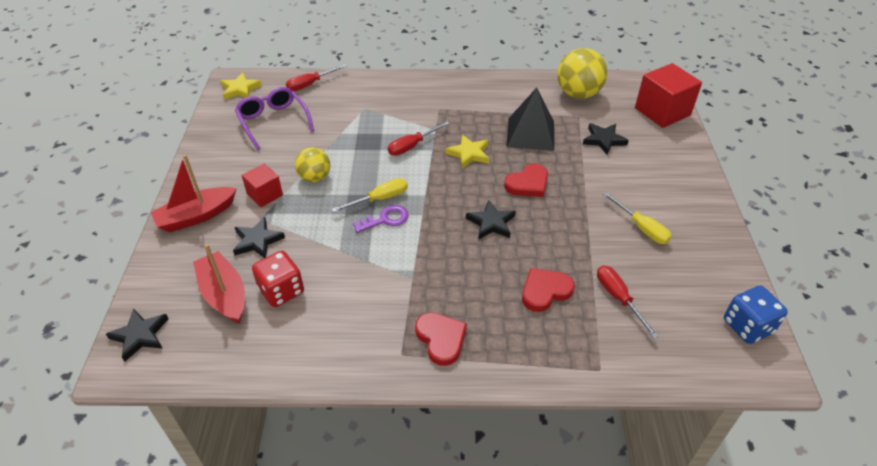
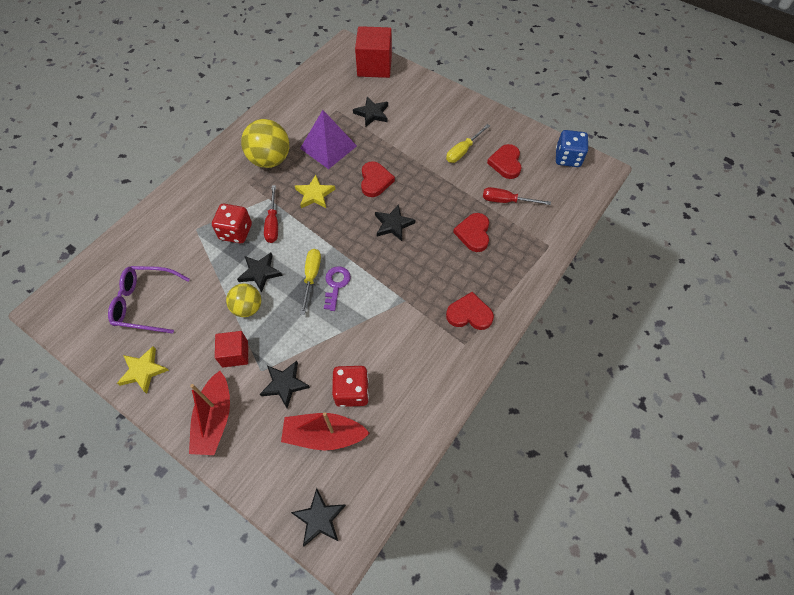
camera: 55 degrees left, 15 degrees up
(240, 89) = (69, 307): yellow star -> yellow star (143, 371)
(310, 84) = (122, 250): red screwdriver -> none
(355, 166) = (260, 272): none -> black star
(382, 130) = (236, 232): none -> red dice
(530, 134) = (328, 147): black pyramid -> purple pyramid
(578, 94) = (314, 94): yellow ball -> yellow ball (270, 160)
(641, 228) = (463, 151): yellow screwdriver -> yellow screwdriver turned 135 degrees clockwise
(669, 272) = (506, 163): none -> red heart

